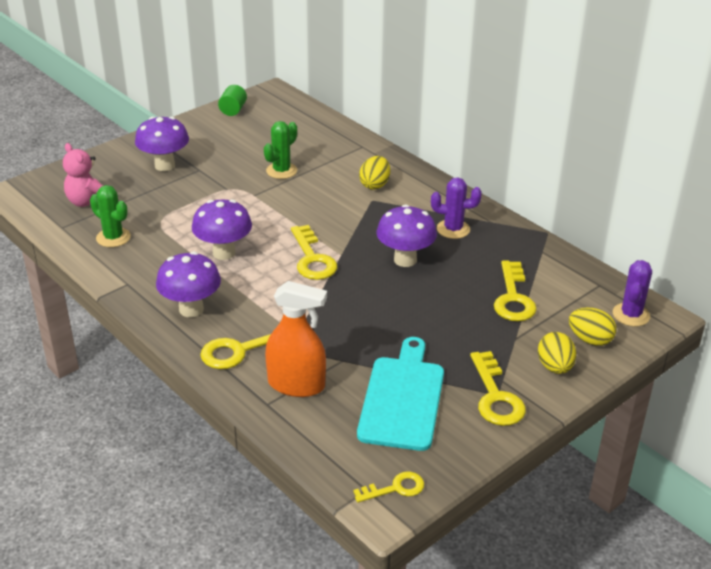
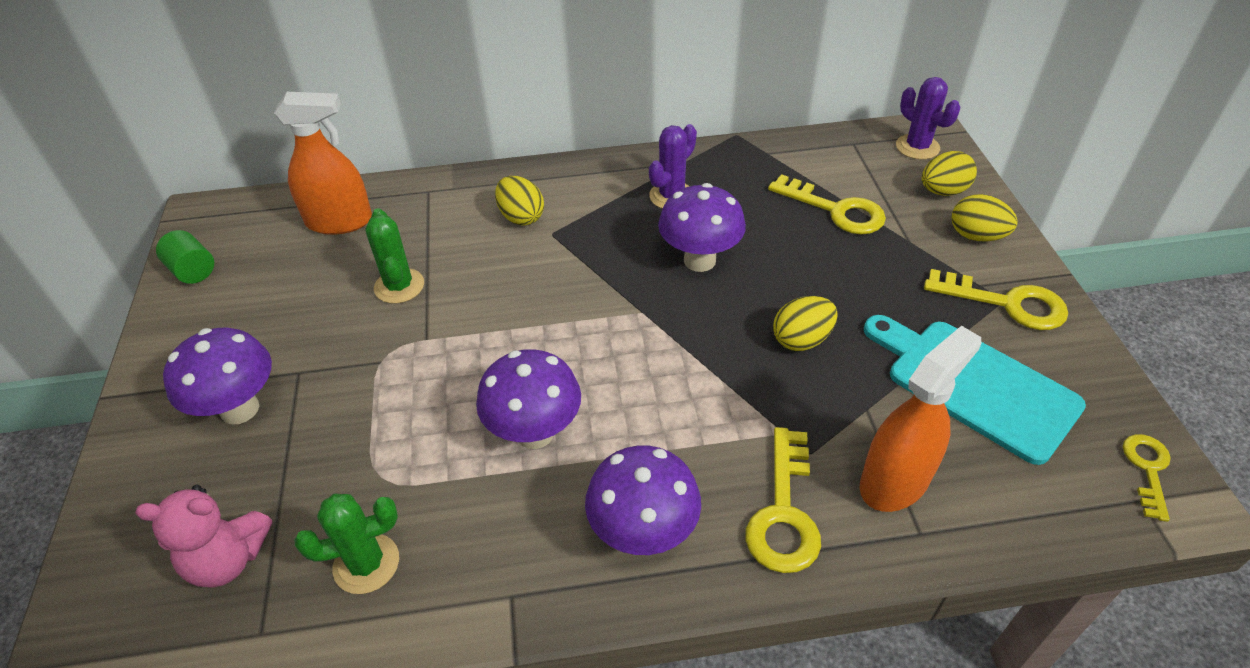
camera: 55 degrees left, 10 degrees up
(309, 132) = (339, 221): none -> orange spray bottle
(312, 259) = (629, 343): yellow key -> none
(375, 319) = (801, 340): none -> yellow egg

